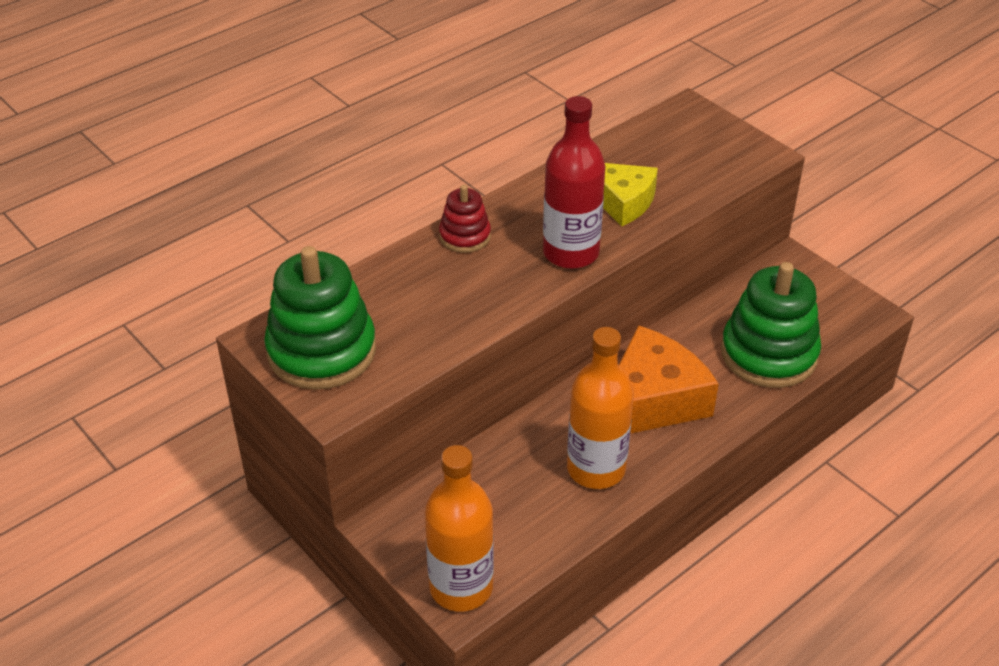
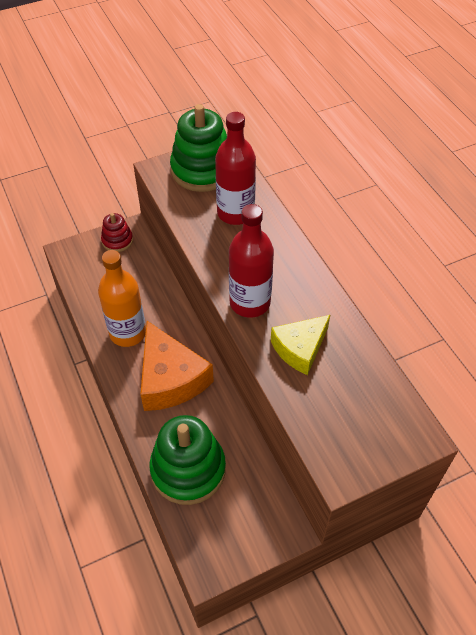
camera: 105 degrees right, 10 degrees up
(409, 296) = (235, 213): none -> red bottle
(461, 587) = (77, 254): orange bottle -> none
(465, 236) = (285, 249): red stacking toy -> red stacking toy (117, 240)

